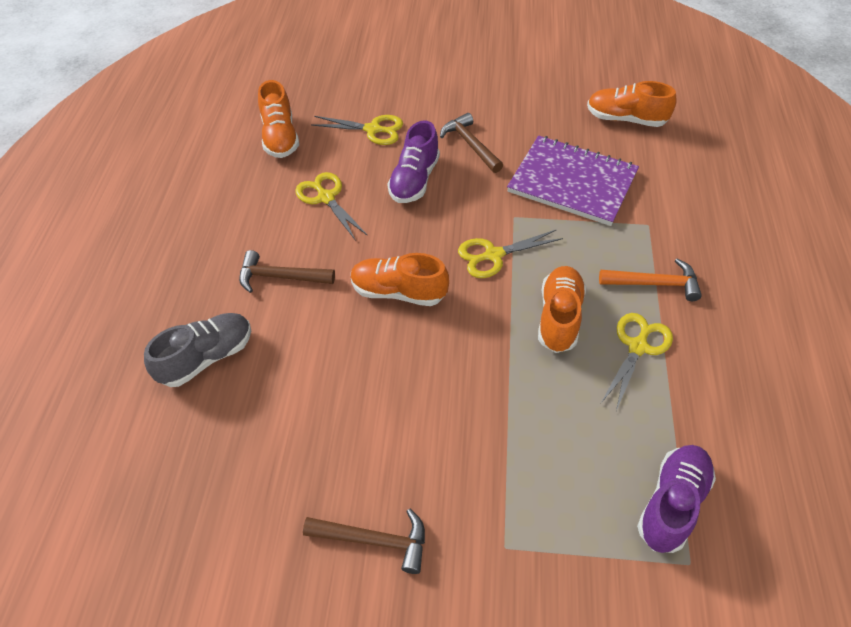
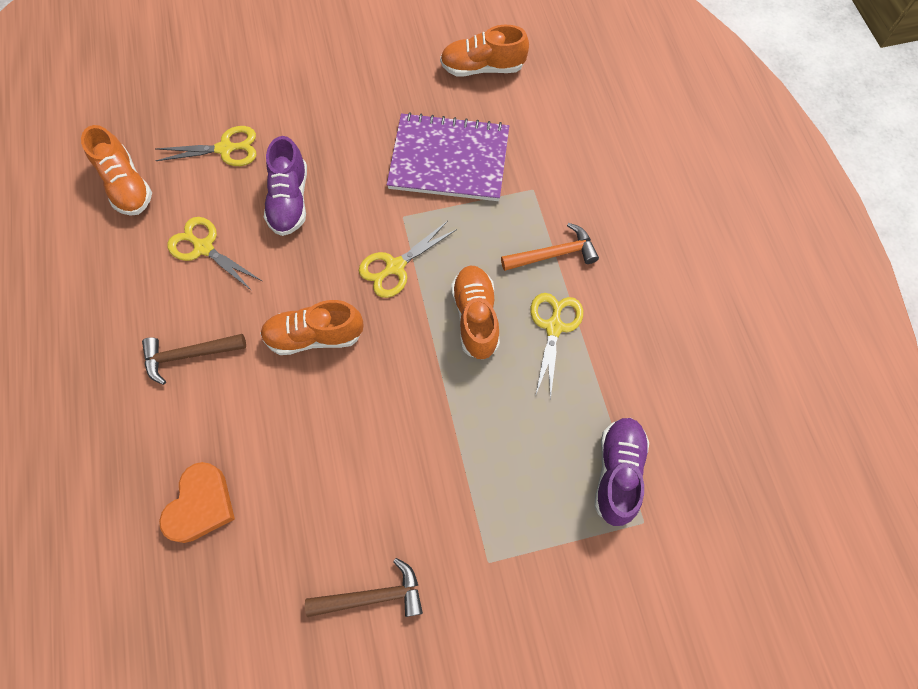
camera: 20 degrees left, 15 degrees up
(207, 358) = (146, 468): grey shoe -> none
(242, 403) = (201, 505): none -> orange heart
(470, 144) = (334, 140): brown hammer -> none

